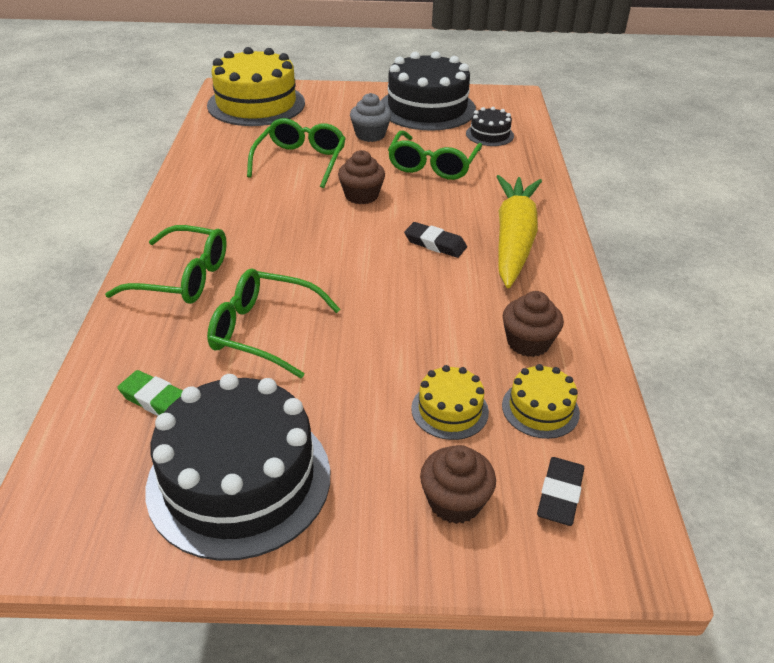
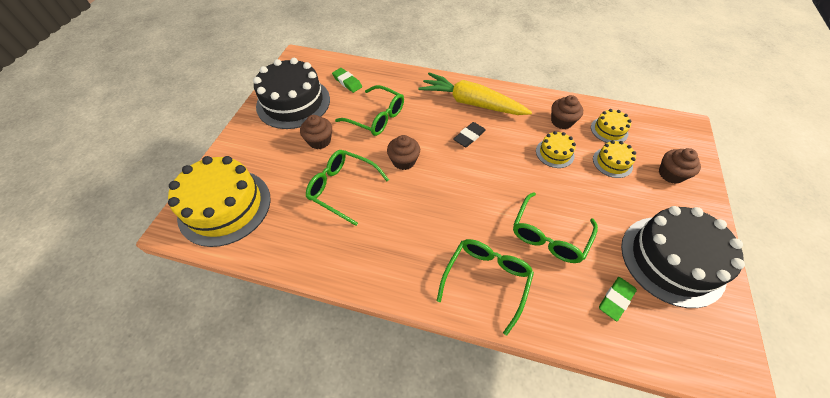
camera: 75 degrees left, 15 degrees up
(370, 135) = (319, 141): grey cupcake -> brown cupcake
(440, 335) = (554, 153): none -> yellow cake
(489, 134) = (347, 82): black cake -> green eraser
(560, 495) = (660, 138): black eraser -> none

